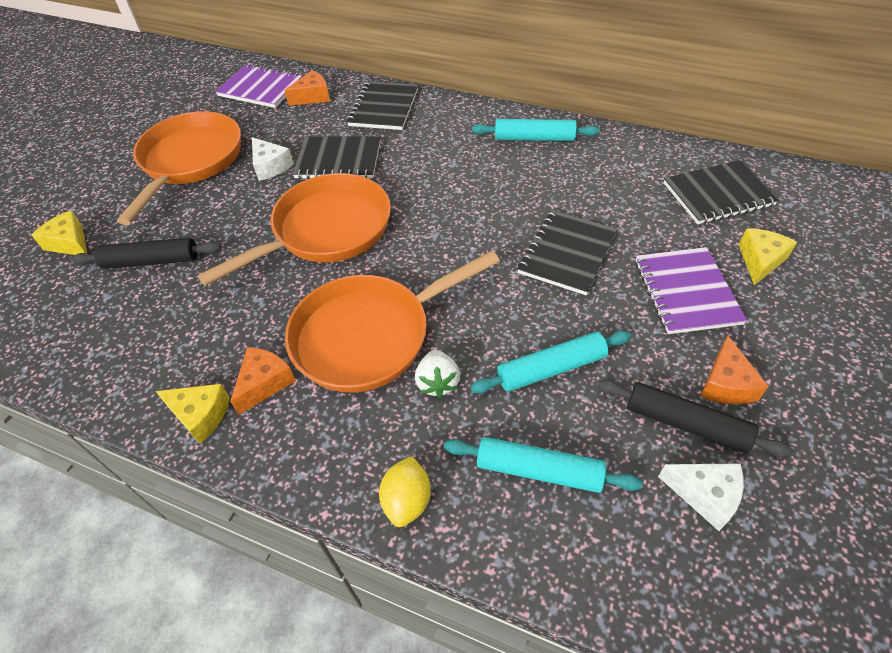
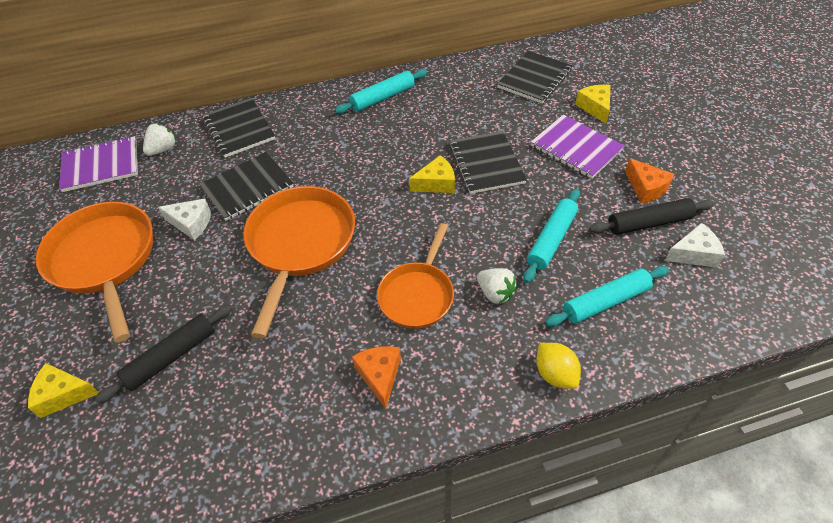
camera: 40 degrees left, 0 degrees up
(200, 415) = (358, 430): yellow cheese -> yellow cheese (436, 183)
(313, 97) = (163, 149): orange cheese -> white strawberry
(369, 335) = (417, 295): orange pan -> orange pan, size x0.64

